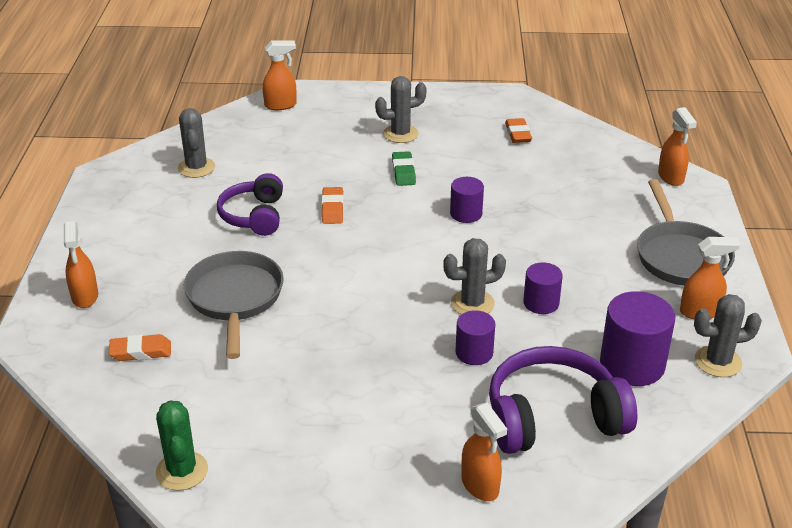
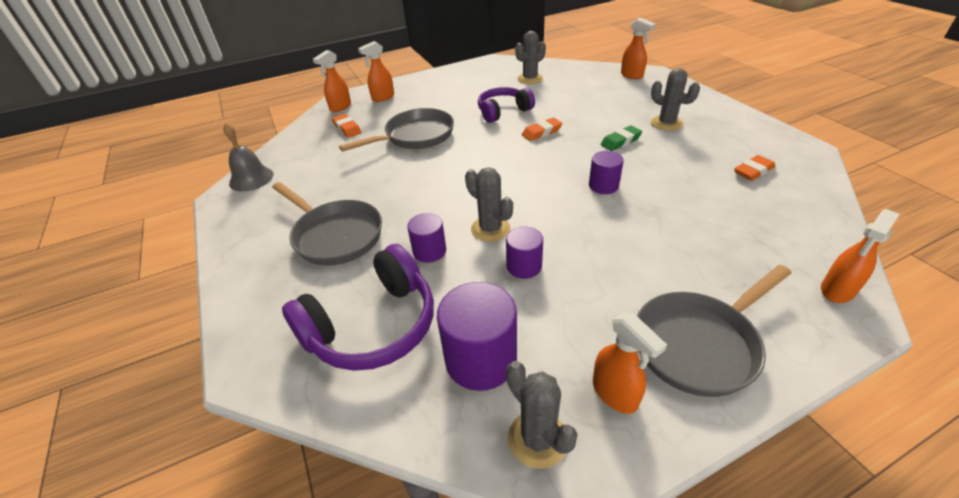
camera: 65 degrees right, 5 degrees up
(182, 471) = (251, 178): green cactus -> grey bell
(390, 414) = (335, 235): none -> grey pan
(480, 486) = (272, 309): orange spray bottle -> orange spray bottle (340, 107)
(553, 417) = (373, 326): purple headphones -> purple headphones turned 90 degrees clockwise

